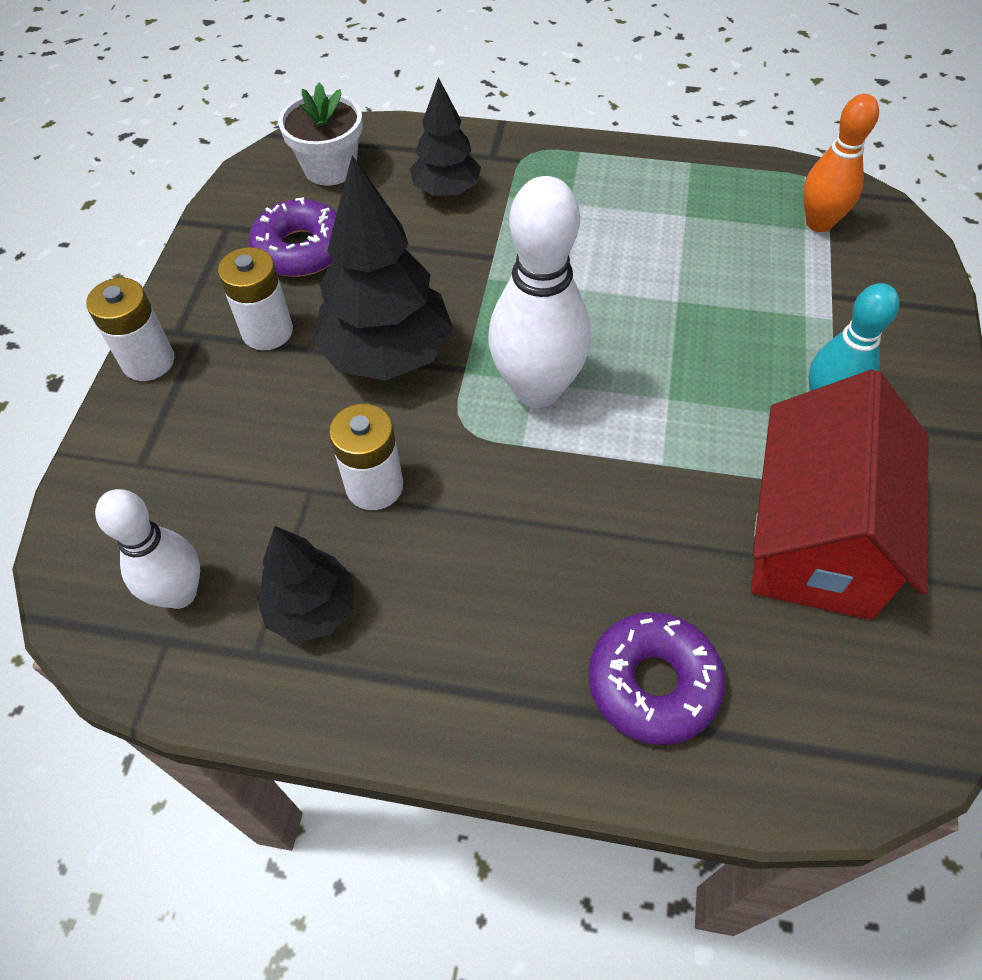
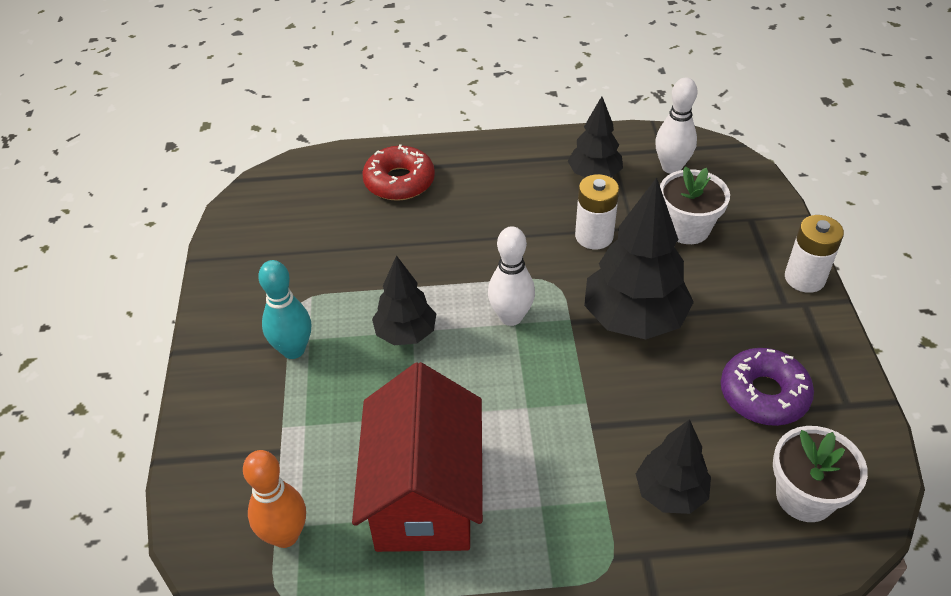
camera: 165 degrees right, 10 degrees down
(237, 468) = (687, 228): none -> white flower pot
(267, 331) = (736, 317): white battery -> none
(537, 389) = (511, 317): white bowling pin -> white bowling pin, size x0.63
(653, 683) = (399, 181): purple donut -> red donut
(677, 396) = (406, 334): none -> black tree
(816, 538) = (307, 263): red house -> red house (424, 495)

